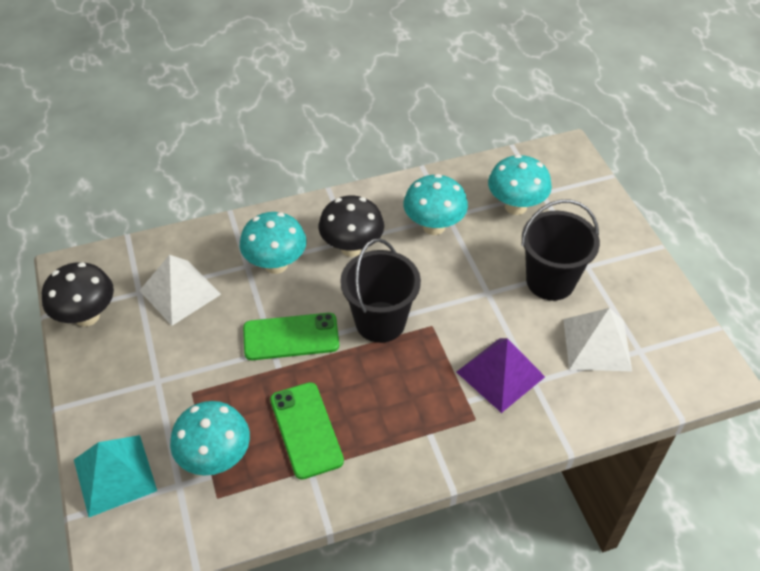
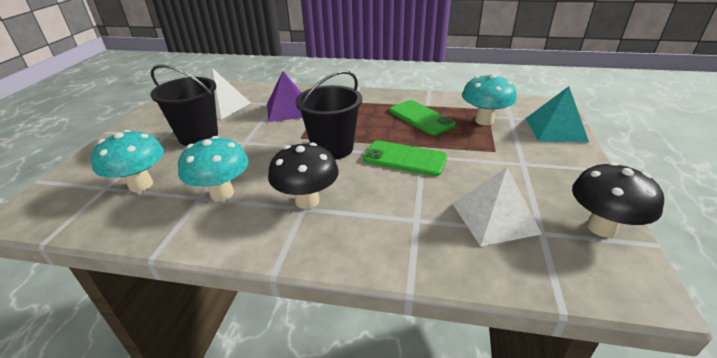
camera: 150 degrees left, 15 degrees down
(276, 264) = (387, 210): turquoise mushroom -> none
(306, 430) = (421, 118): green phone -> green phone turned 45 degrees counterclockwise

